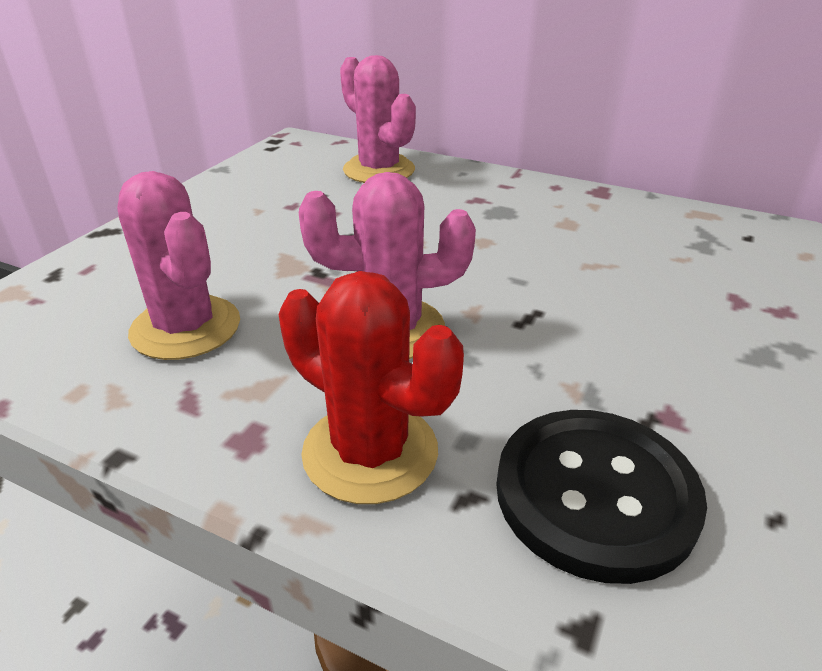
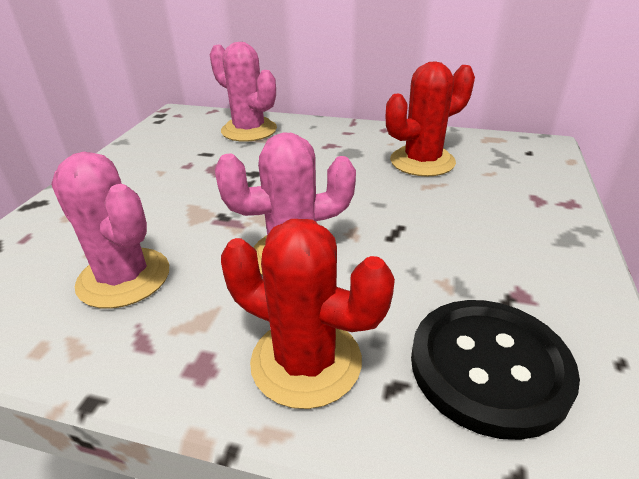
camera: 10 degrees left, 0 degrees up
(593, 233) = (422, 161): none -> red cactus

